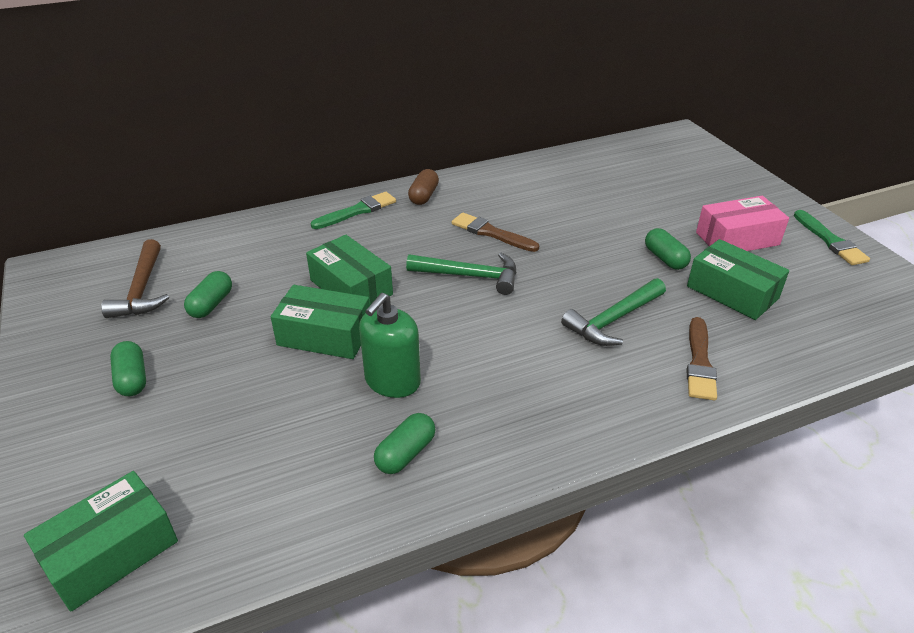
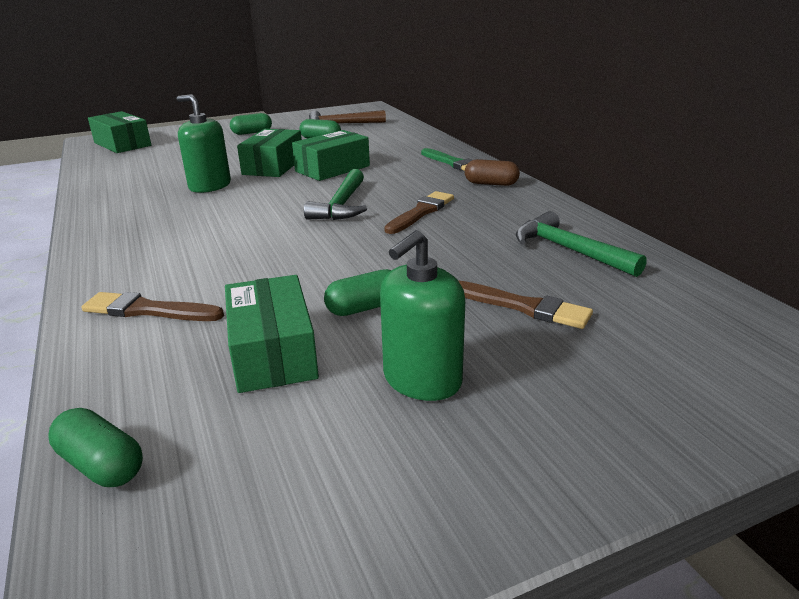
camera: 90 degrees right, 10 degrees down
(406, 453) = (133, 193): green capsule -> green capsule (101, 465)
(613, 320) = (246, 267): green hammer -> green hammer (569, 250)
(647, 202) = (523, 307): none -> brown brush
(732, 292) = (273, 352): green box -> green box turned 60 degrees counterclockwise
(737, 238) = (422, 380): pink box -> green soap dispenser
(830, 241) = (423, 512): green brush -> none

